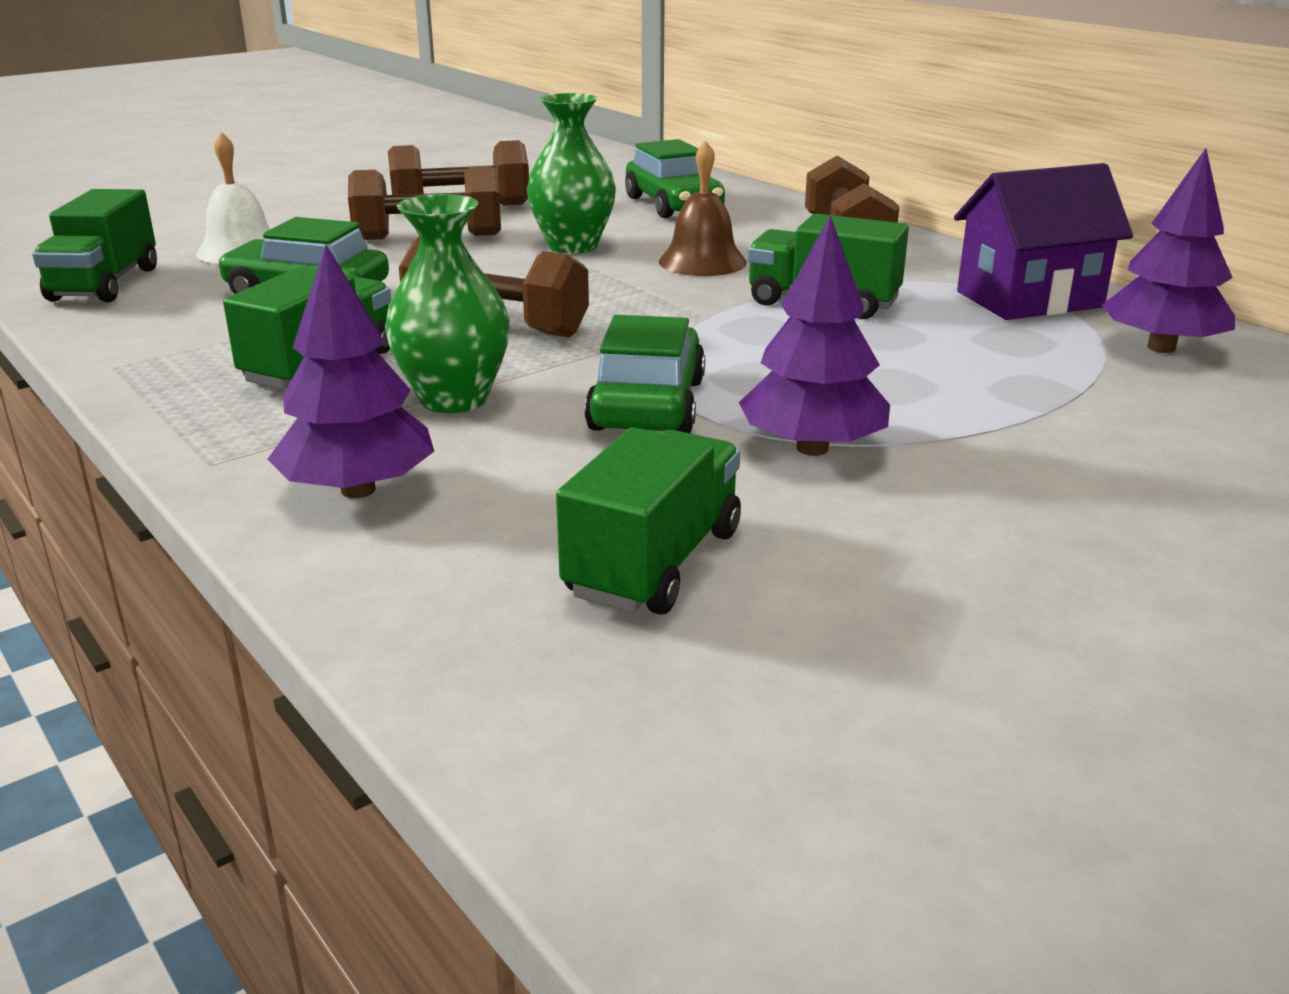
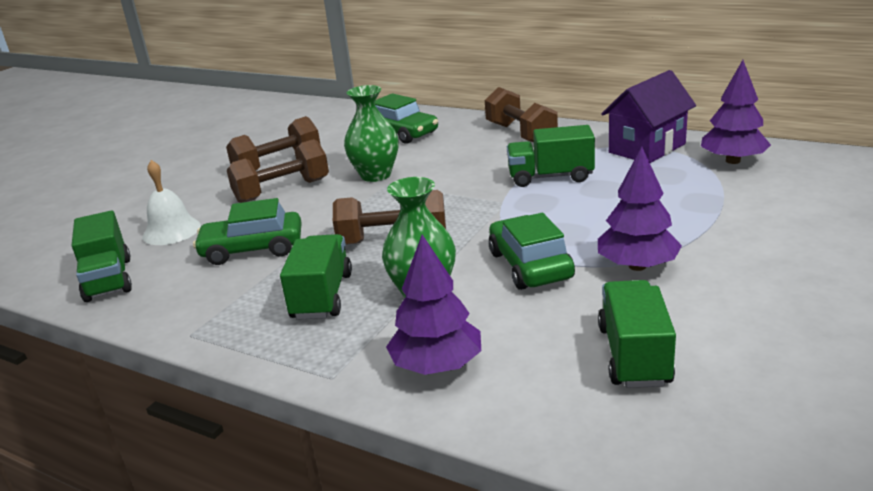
camera: 20 degrees left, 0 degrees up
(702, 262) = (460, 167): brown bell -> none

